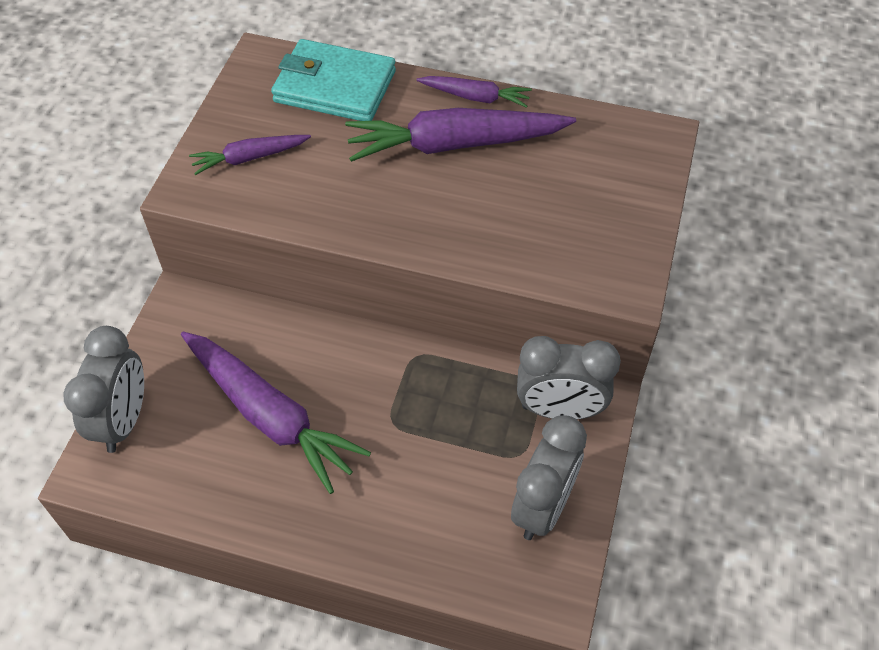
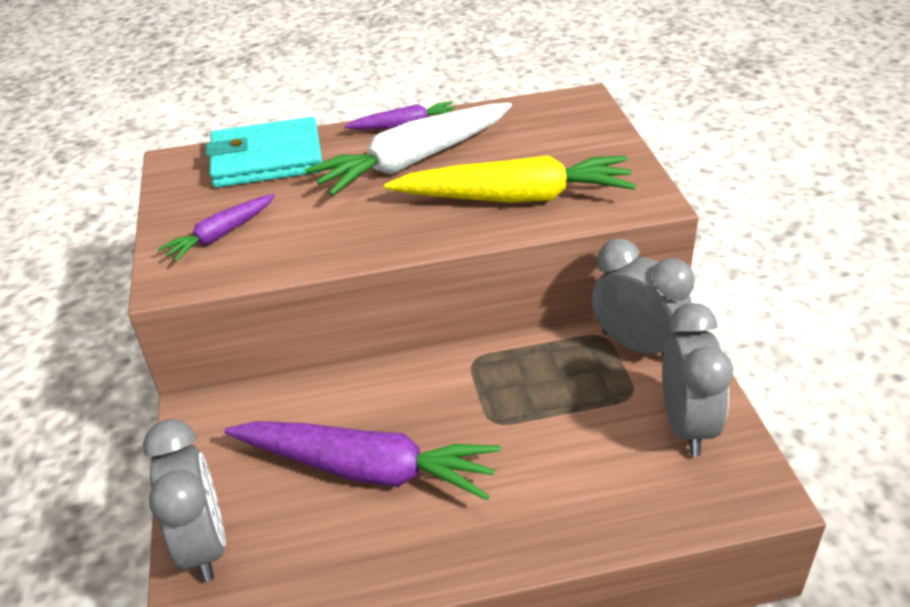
camera: 25 degrees left, 15 degrees down
(454, 144) = (413, 161): purple carrot -> white carrot
(512, 228) = (515, 197): none -> yellow carrot
(559, 410) = (636, 346): grey clock -> grey clock turned 120 degrees counterclockwise

